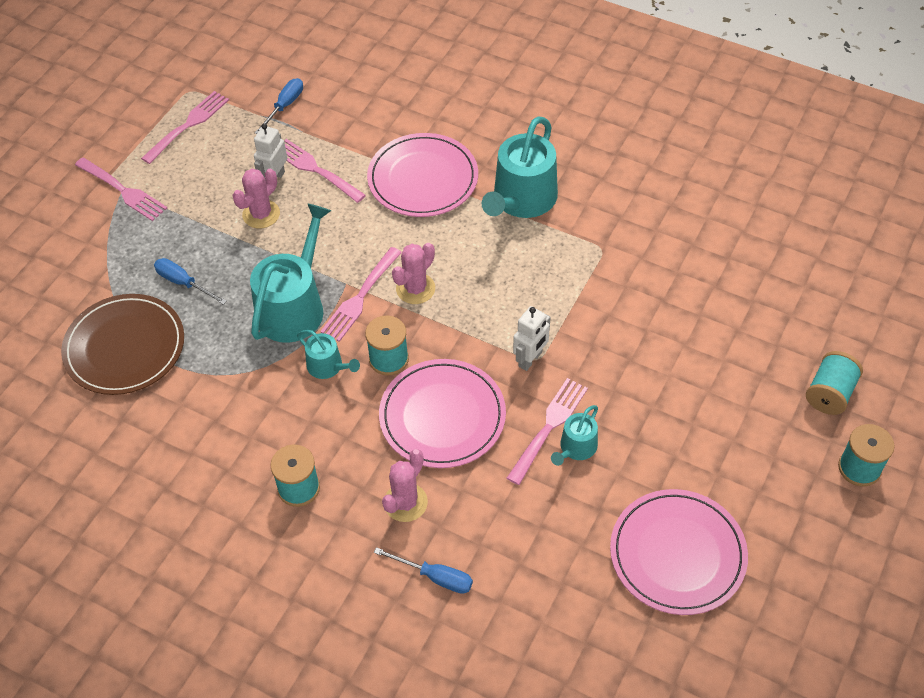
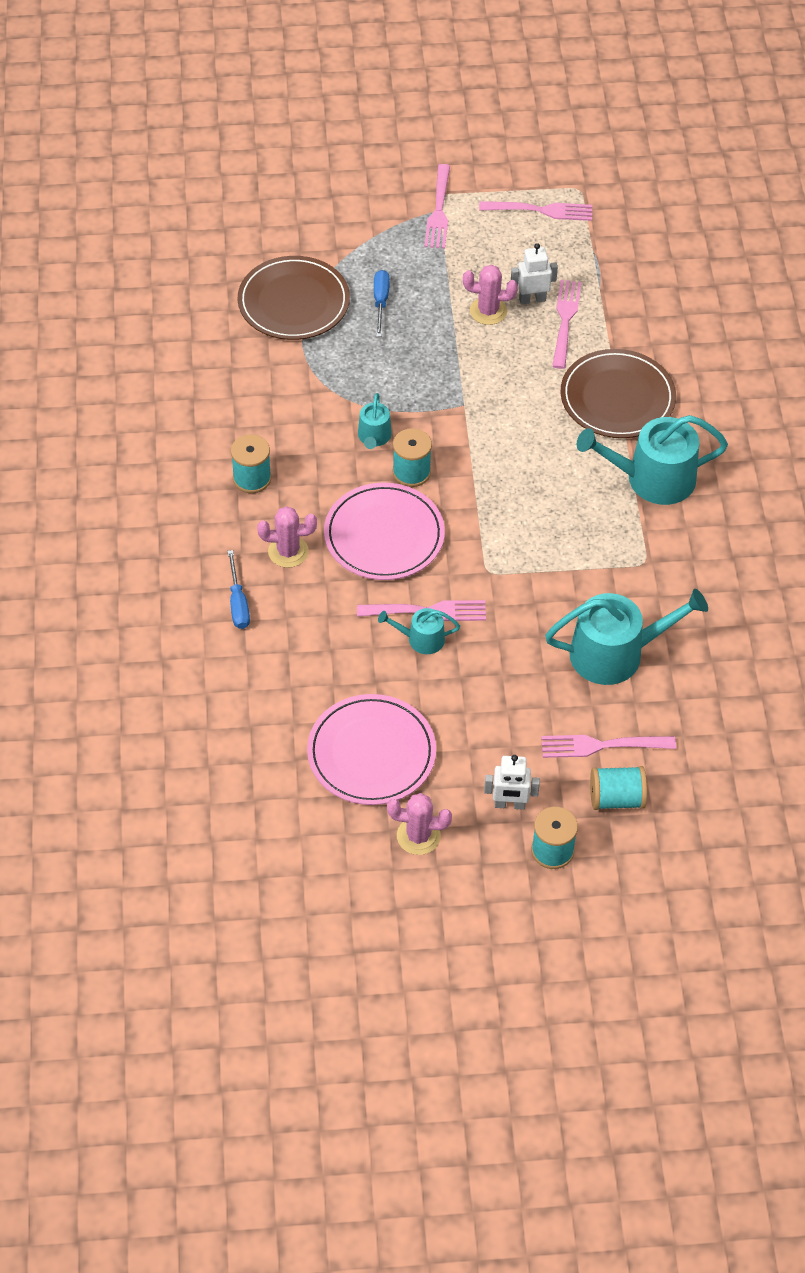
camera: 55 degrees right, 0 degrees up
(285, 106) = (617, 261): blue screwdriver -> none
(294, 306) = (414, 384): turquoise watering can -> turquoise watering can (615, 653)
(360, 296) = (458, 421): pink fork -> pink fork (603, 745)
(415, 289) = (495, 453): pink cactus -> pink cactus (418, 836)
(423, 179) = (617, 398): pink plate -> brown plate
(530, 359) = (485, 567): white robot -> white robot (509, 804)

